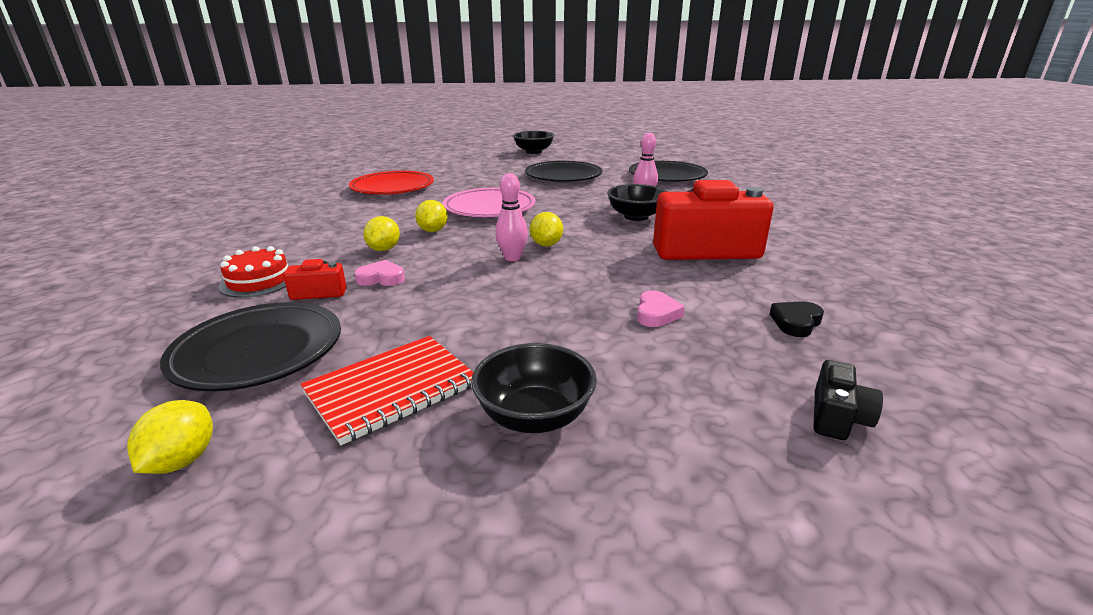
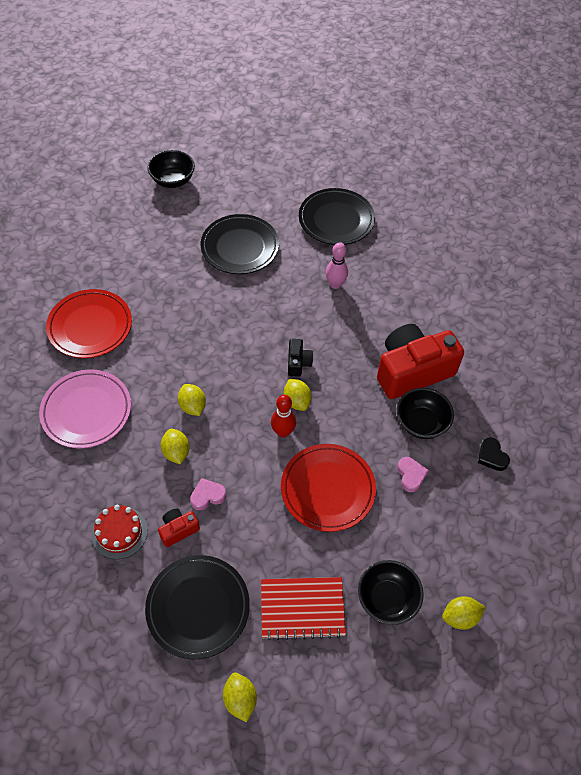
camera: 25 degrees left, 30 degrees up
(391, 389) = (302, 608): red notebook -> red notebook turned 60 degrees clockwise
(489, 208) = (213, 346): pink plate -> pink plate (87, 411)
(512, 258) = (283, 432): pink bowling pin -> red bowling pin
(530, 301) = (327, 489): none -> red plate
(636, 216) = (343, 325): black bowl -> black bowl (421, 423)
(660, 477) = (460, 617): none -> yellow lemon
(796, 322) = (491, 456): black heart -> black heart turned 45 degrees counterclockwise
(837, 417) = (525, 542): black camera -> black camera (298, 363)

